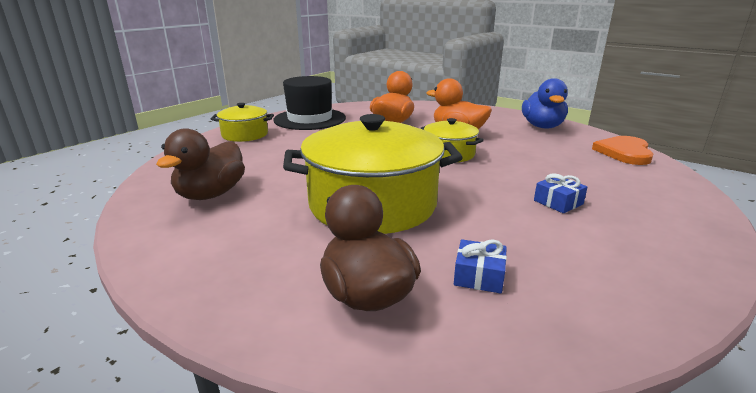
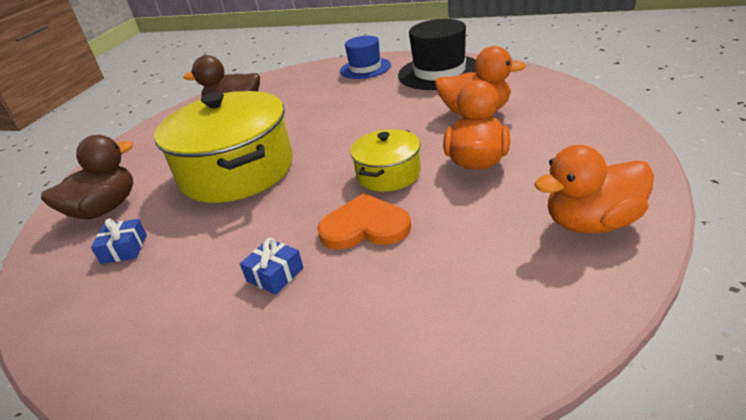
camera: 75 degrees right, 10 degrees up
(245, 135) = (365, 68): yellow pot -> blue hat
(542, 126) = (592, 223): blue duck -> orange duck
(624, 152) = (521, 330): orange heart -> orange heart (365, 226)

